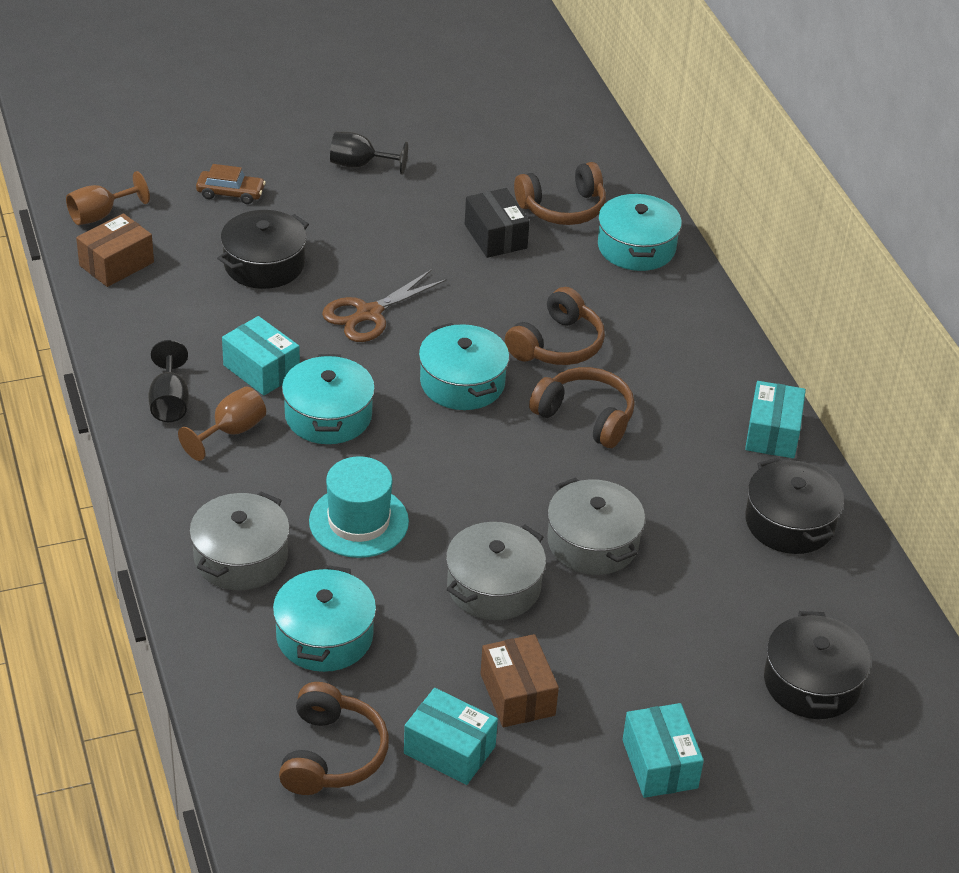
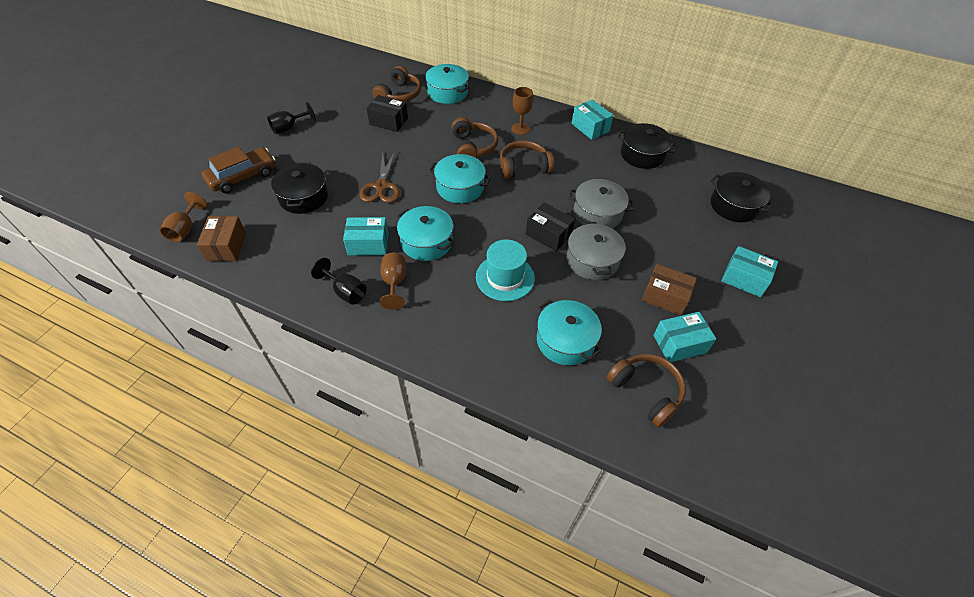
camera: 45 degrees left, 10 degrees up
(230, 193) = (243, 177): brown car -> brown car, size x1.66
(240, 557) = (481, 337): grey pot -> none
(486, 517) = (548, 234): none -> black box
(663, 365) = (520, 129): none -> brown goblet

